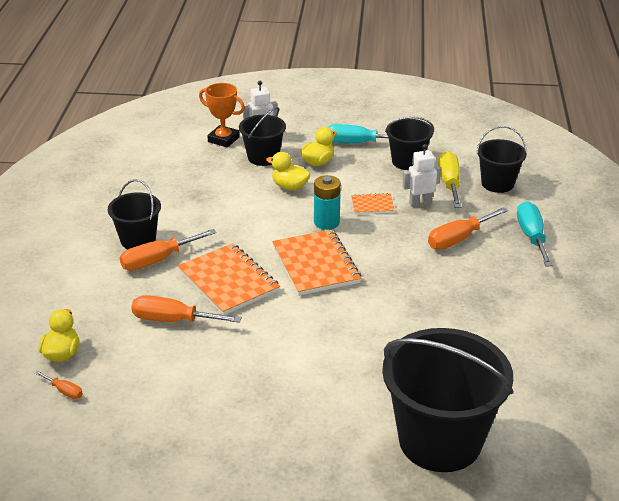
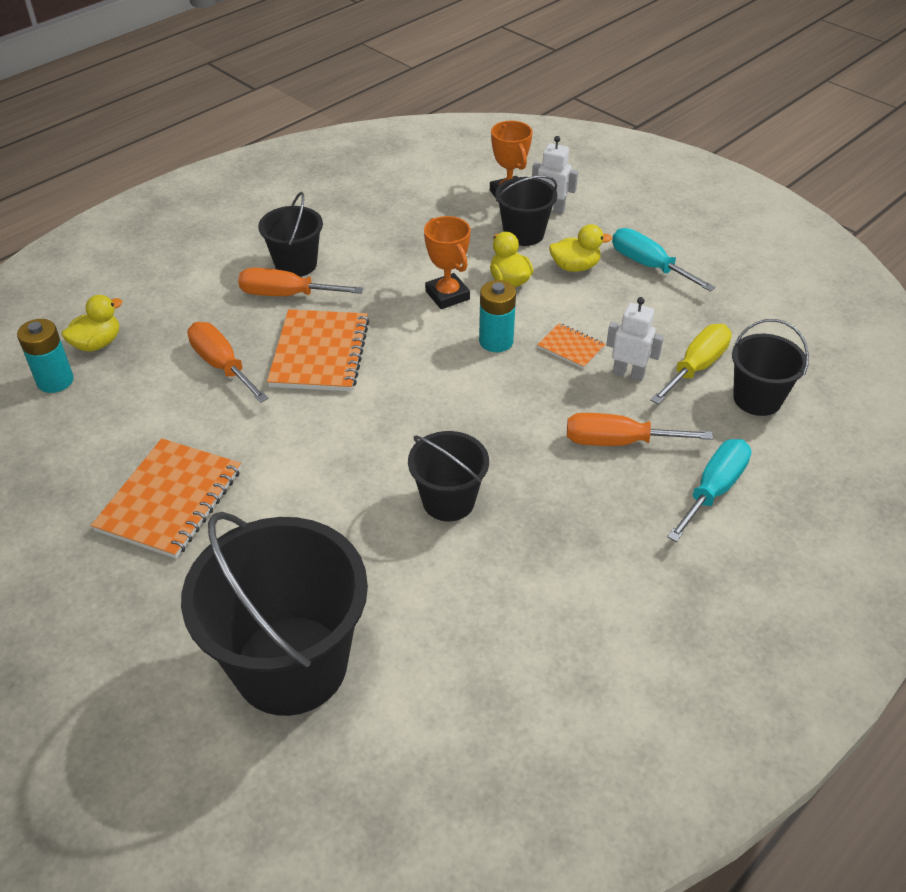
camera: 40 degrees right, 10 degrees up
(64, 391) = (55, 381): orange screwdriver -> turquoise battery
(263, 212) = (447, 295): none -> orange trophy
(316, 264) = (424, 383): orange notebook -> orange notebook (170, 500)
(407, 161) = (679, 315): black bucket -> black bucket (448, 501)

